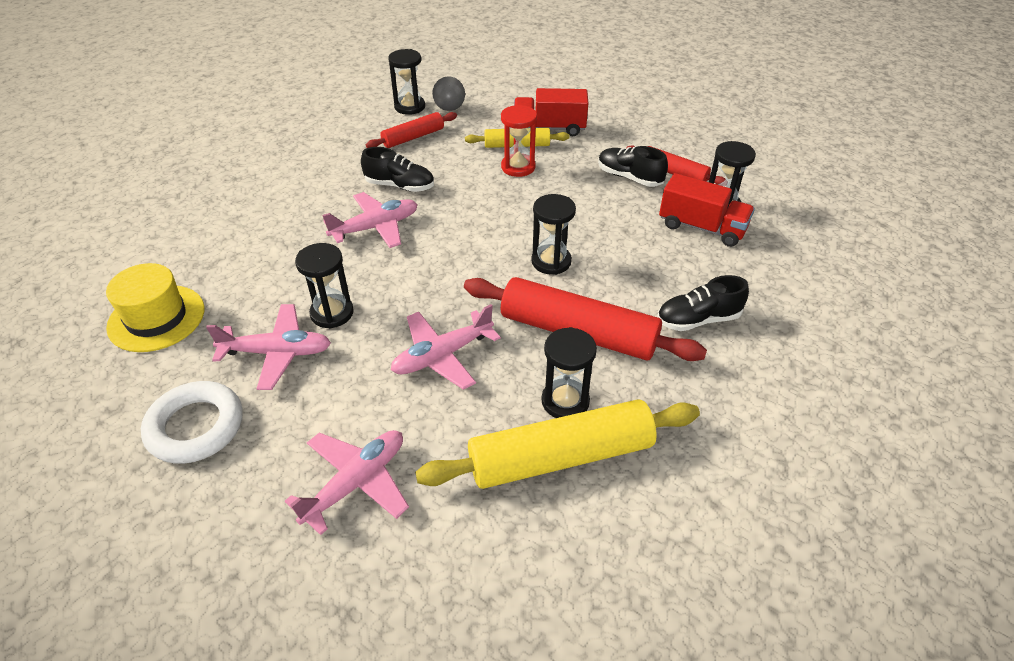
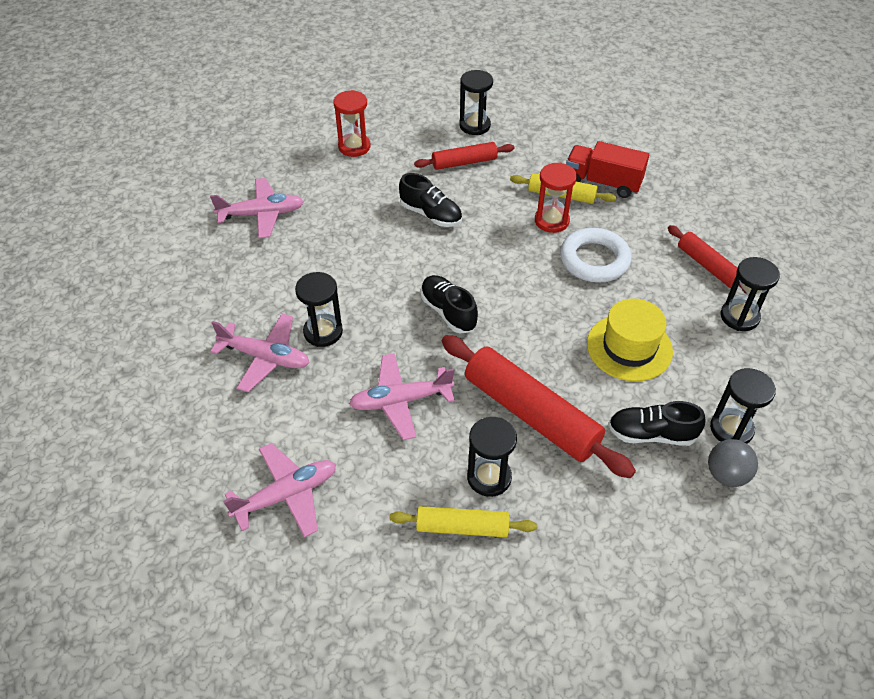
camera: 20 degrees right, 5 degrees up
(156, 318) = (181, 296): yellow hat -> yellow hat (629, 347)
(196, 427) = (181, 406): white ring -> white ring (594, 260)
(297, 145) = (354, 147): none -> red hourglass
(375, 227) = (392, 254): pink plane -> pink plane (262, 214)
(449, 108) = (512, 136): grey ball -> grey ball (726, 475)
(551, 261) = (538, 333): black hourglass -> black hourglass (731, 429)
(560, 456) = (462, 527): yellow rolling pin -> yellow rolling pin, size x0.56
(629, 177) = (659, 260): black shoe -> black shoe (448, 312)
(702, 227) = (706, 336): red truck -> none

